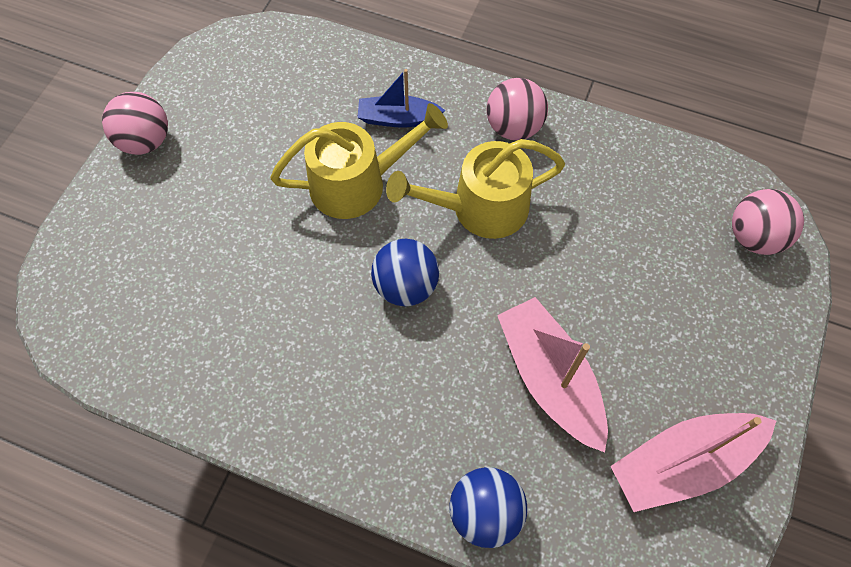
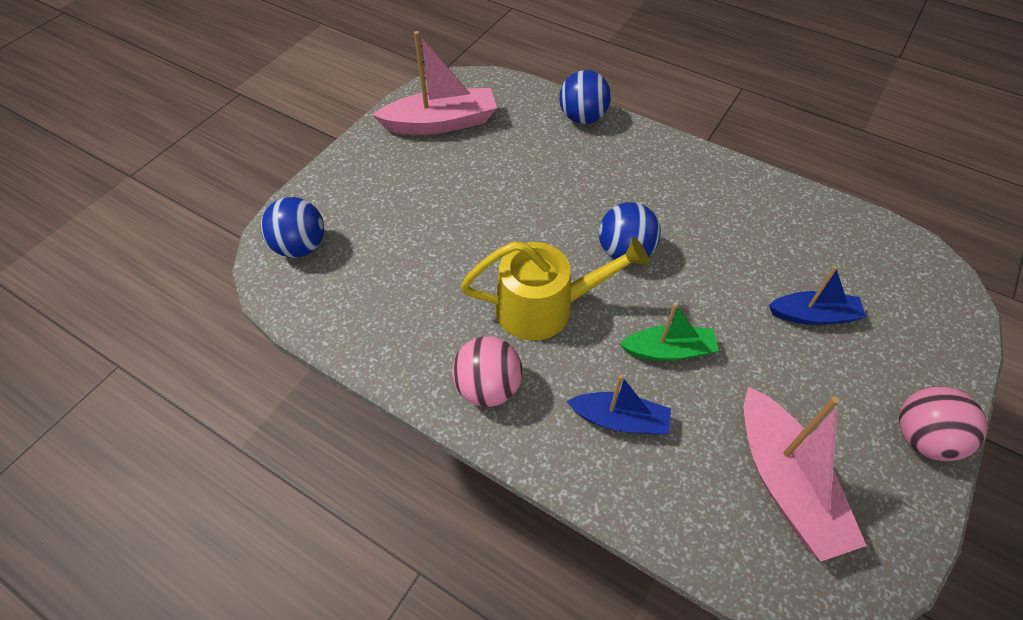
camera: 170 degrees left, 10 degrees down
(212, 240) = (813, 315): none -> blue boat
(357, 183) = (668, 350): yellow watering can -> green boat
(549, 378) = (518, 177): pink boat -> pink boat (785, 483)
(754, 237) = (301, 246): pink ball -> blue ball

